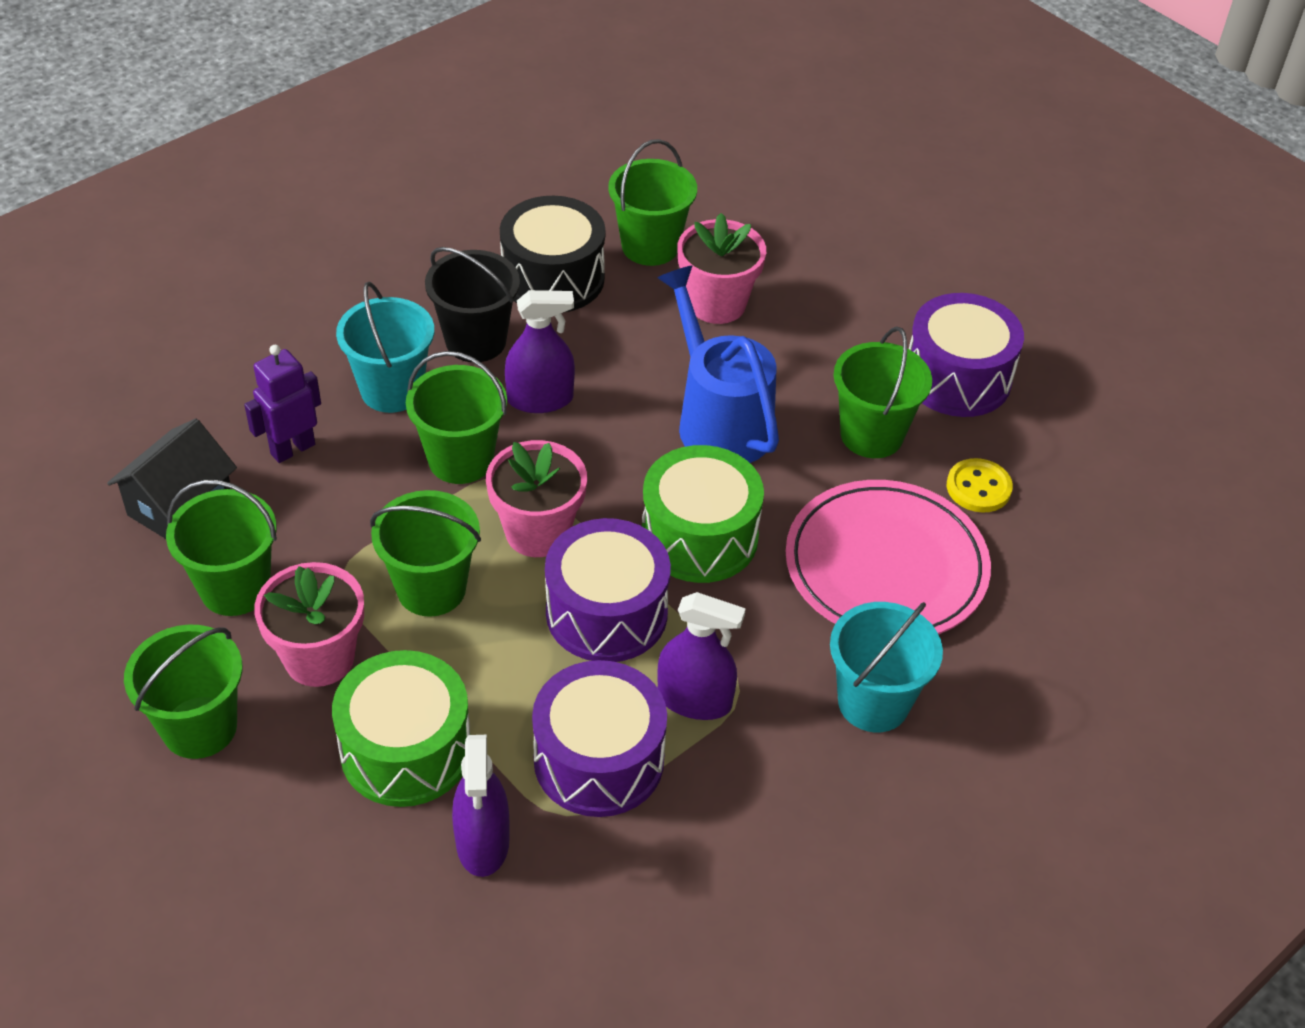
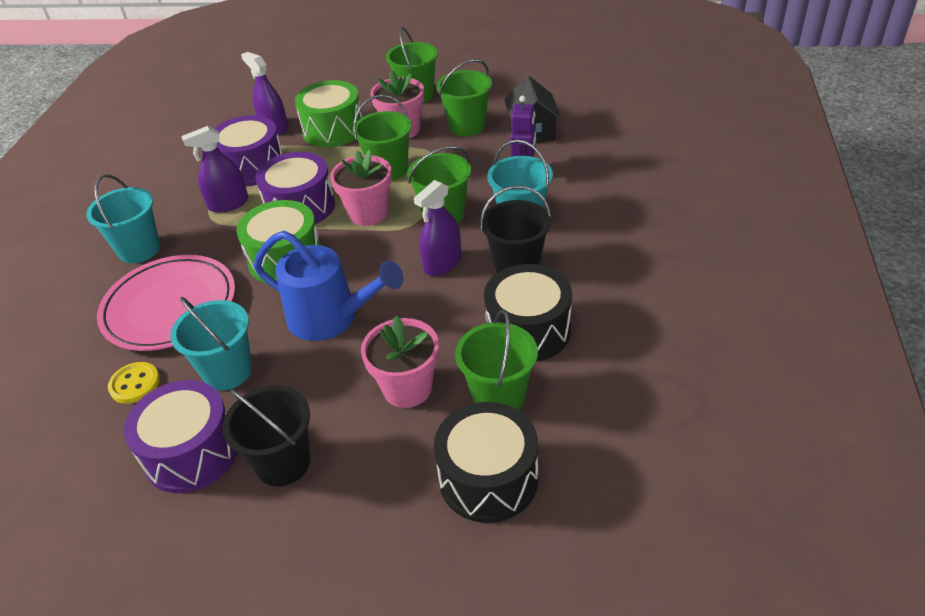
camera: 145 degrees right, 5 degrees down
(727, 203) = (488, 478): none -> black drum
(871, 435) = (228, 371): green bucket -> turquoise bucket
(880, 316) = (283, 463): none -> black bucket

